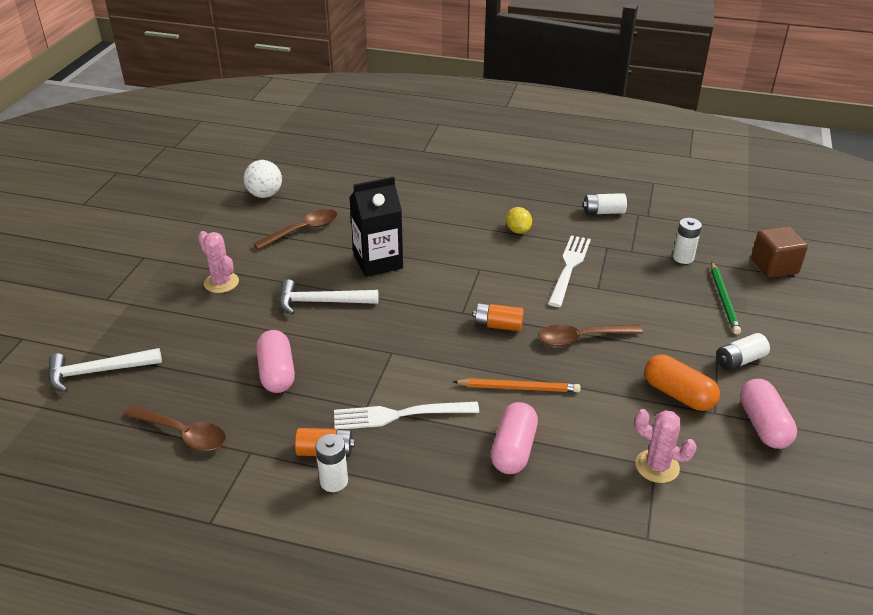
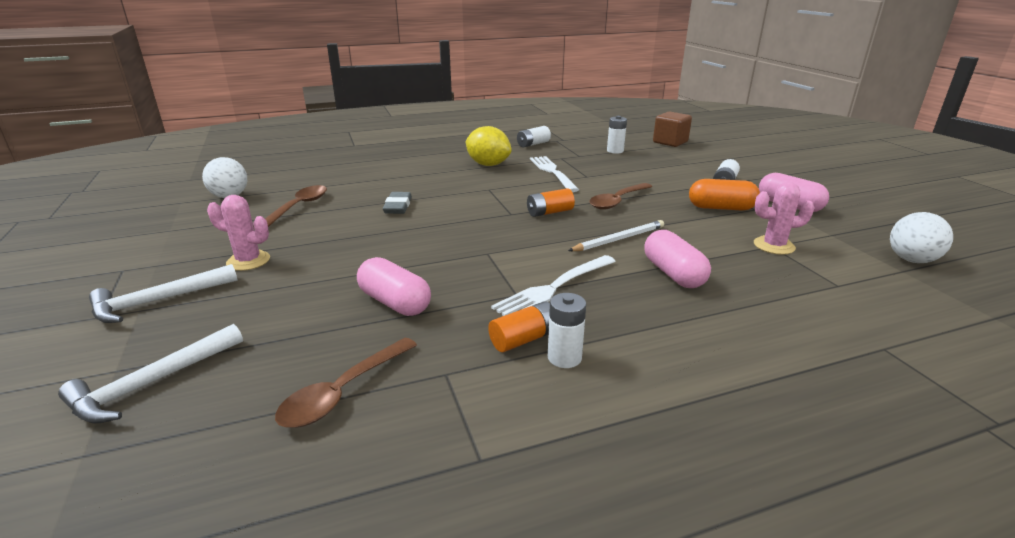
camera: 35 degrees left, 10 degrees down
(183, 434) = (343, 392): brown spoon -> brown spoon turned 135 degrees clockwise
(321, 302) = (377, 243): white hammer -> white hammer (158, 301)
(378, 262) = (398, 206): black carton -> grey eraser
(518, 230) = (488, 164): yellow lemon -> yellow lemon, size x1.74
(519, 388) = (619, 239): orange pencil -> white pencil
(724, 299) = (669, 161): green pencil -> none
(778, 554) = (911, 260): none -> white ball

